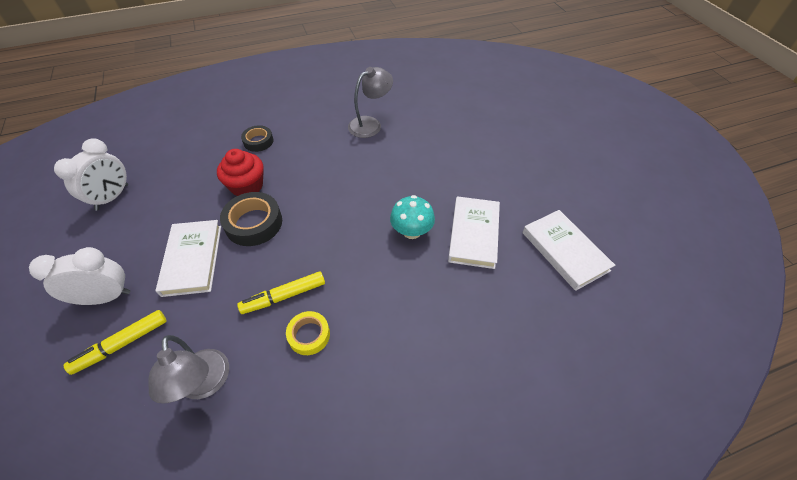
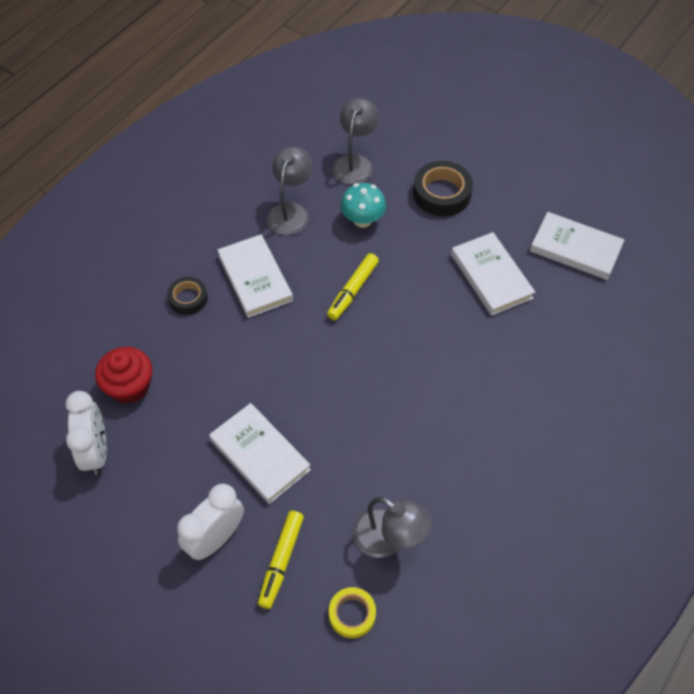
camera: 35 degrees left, 5 degrees up
(247, 186) = (232, 354): red cupcake -> red cupcake (129, 386)
(254, 223) = (281, 386): black tape -> black tape (441, 194)
(284, 296) = (381, 432): yellow marker -> yellow marker (353, 290)
(309, 150) = (255, 278): none -> white book
(309, 335) = (434, 448): yellow tape -> yellow tape (352, 614)
(411, 231) = (436, 305): turquoise mushroom -> turquoise mushroom (362, 220)
(440, 116) = (355, 163): none -> grey lamp

